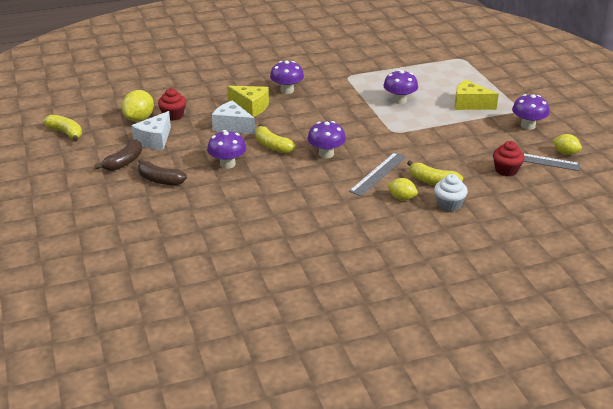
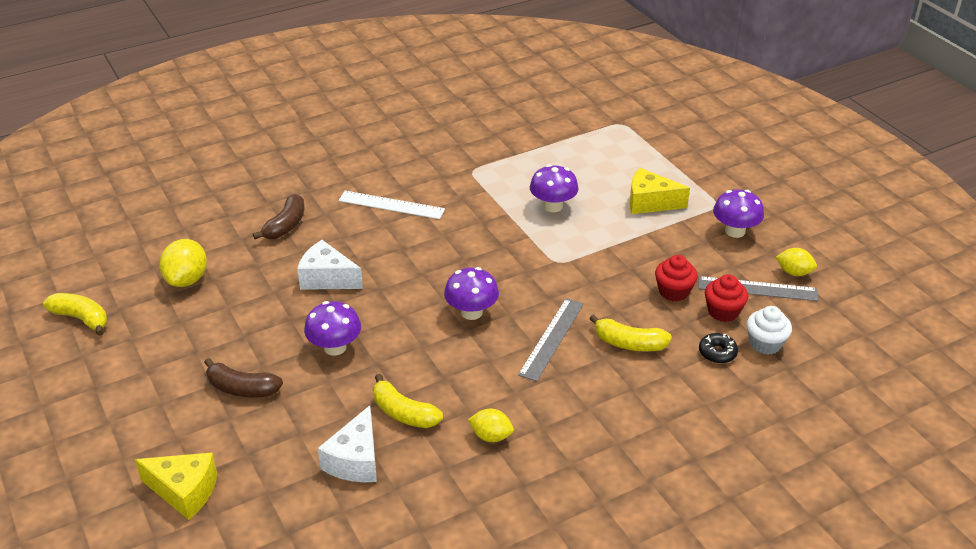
camera: 10 degrees left, 5 degrees up
(124, 162) = (181, 362): brown banana -> brown banana (286, 225)
(155, 140) = (219, 316): white cheese -> white cheese (355, 460)
(173, 115) = (236, 268): red cupcake -> red cupcake (673, 291)
(251, 107) = (346, 240): yellow cheese -> yellow cheese (184, 491)
(272, 146) = (392, 307): yellow banana -> yellow banana (403, 413)
(287, 90) = (391, 205): purple mushroom -> white ruler
(402, 198) = (593, 378): yellow lemon -> yellow lemon (491, 436)
(449, 204) = (659, 381): white cupcake -> white cupcake (765, 343)
(495, 193) = (717, 353): none -> black donut

